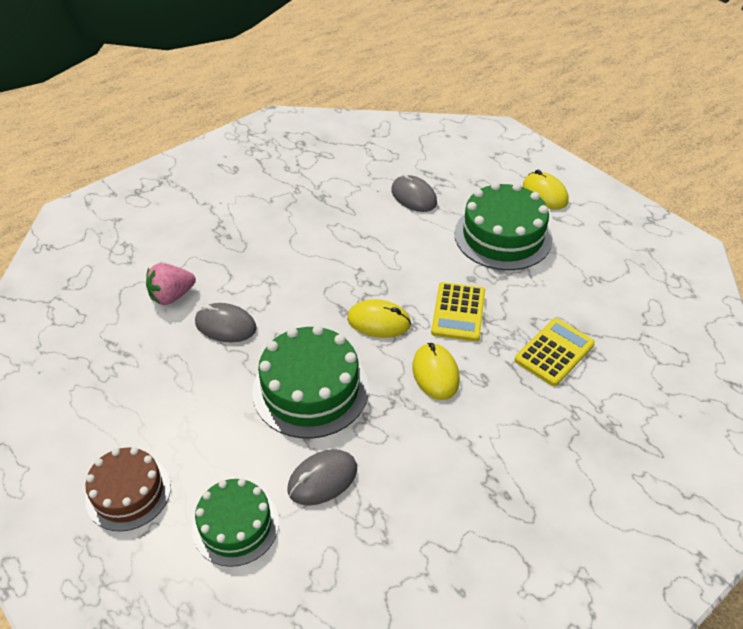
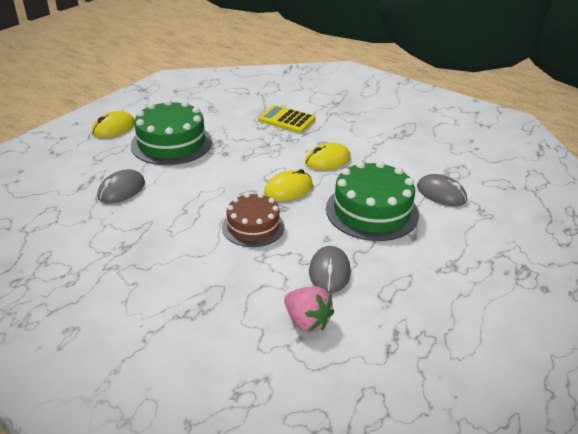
camera: 105 degrees left, 10 degrees down
(128, 492) = (521, 282): brown cake -> brown cake (253, 227)
(236, 525) = (501, 223): green cake -> none
(379, 321) = (288, 189): yellow mouse -> yellow mouse turned 60 degrees clockwise
(458, 312) = (264, 156): yellow calculator -> none

